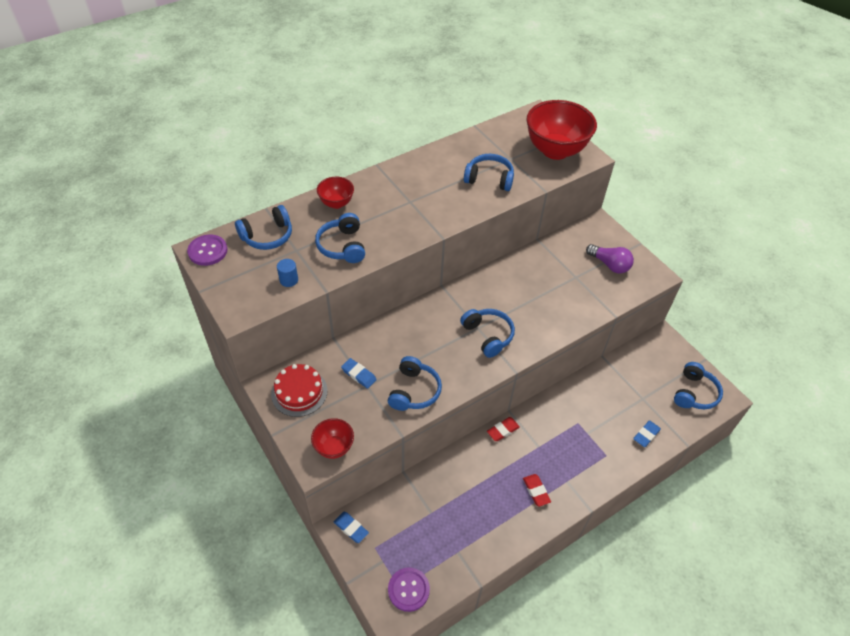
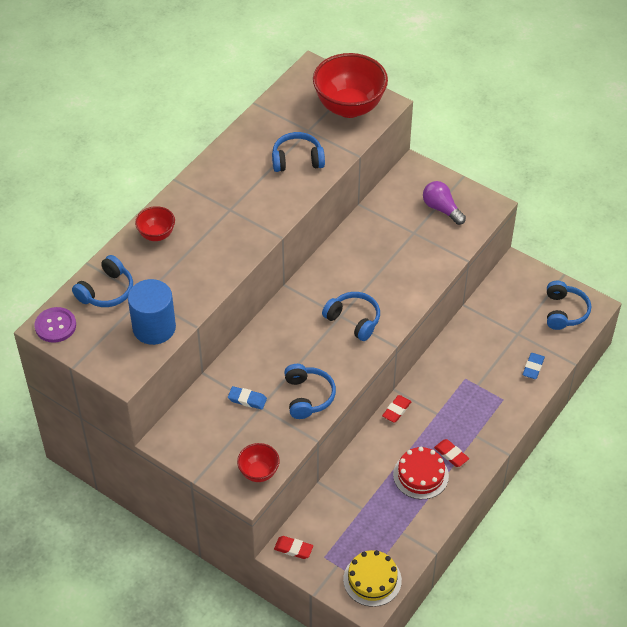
camera: 20 degrees left, 0 degrees up
(289, 280) = (154, 328): blue cylinder -> blue cylinder, size x2.25
(299, 392) = (198, 435): red cake -> red cake (420, 475)
(342, 246) = (187, 277): blue headphones -> none
(351, 528) = (293, 549): blue eraser -> red eraser
(408, 590) = (372, 580): purple button -> yellow cake
(609, 265) = (441, 209): purple light bulb -> purple light bulb turned 150 degrees counterclockwise

